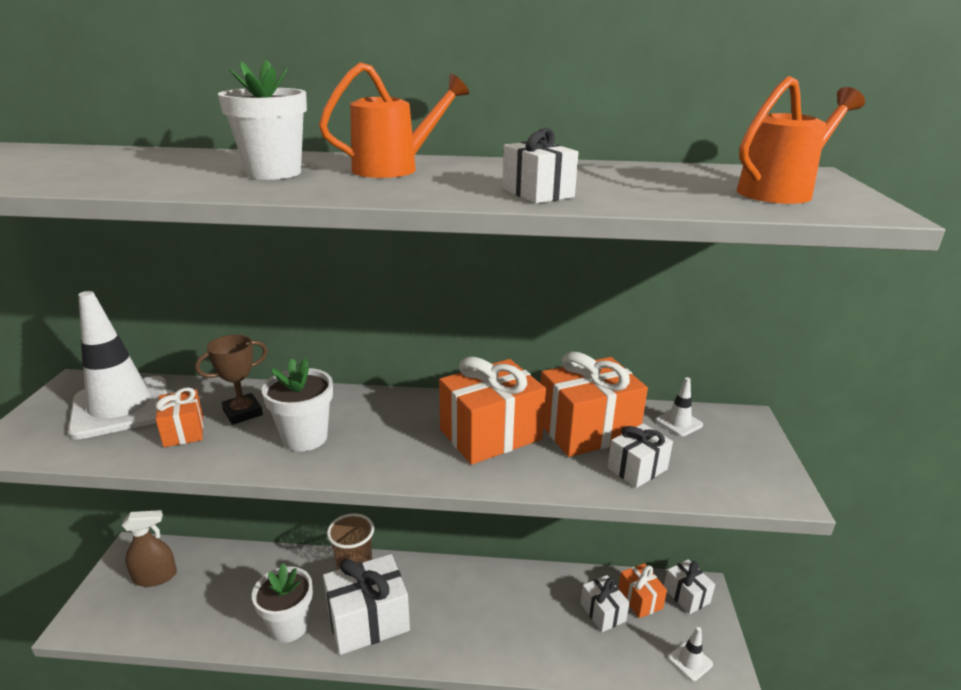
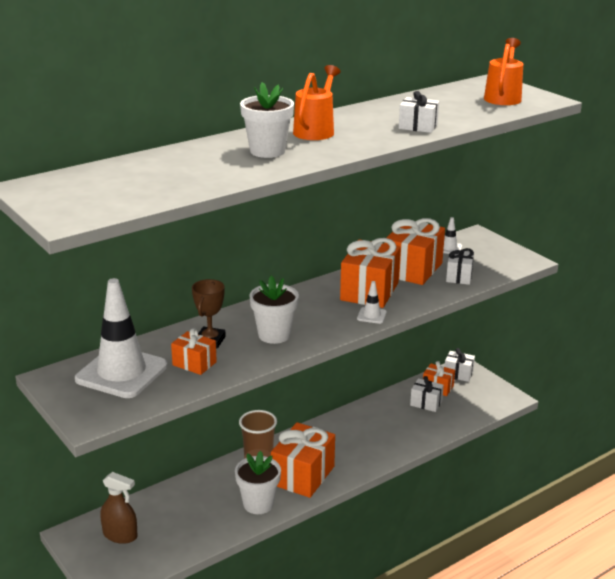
camera: 40 degrees left, 0 degrees up
(155, 577) = (120, 535): brown spray bottle -> brown spray bottle turned 75 degrees clockwise
(368, 620) = (303, 475): white gift -> orange gift
(690, 661) = (489, 401): white traffic cone -> white traffic cone (371, 315)

